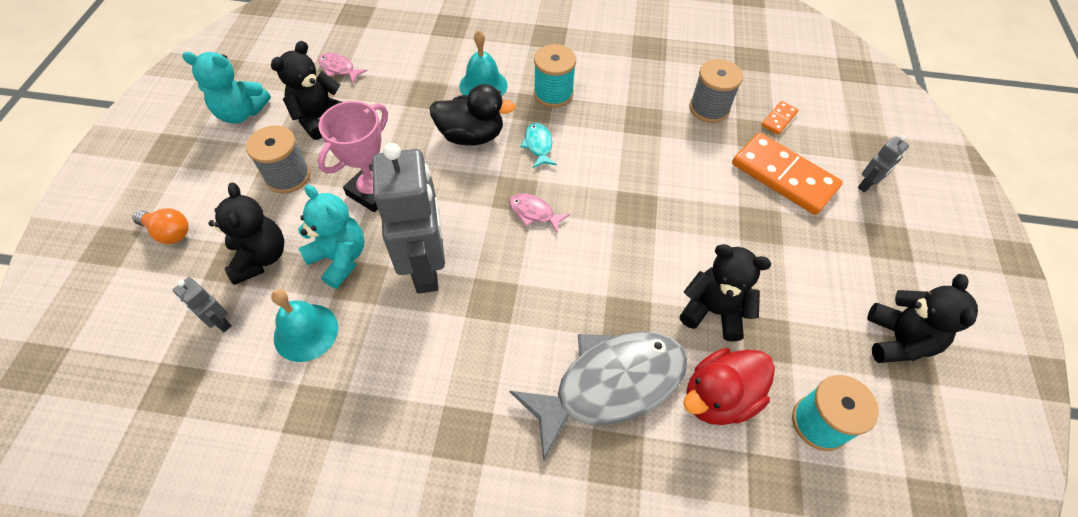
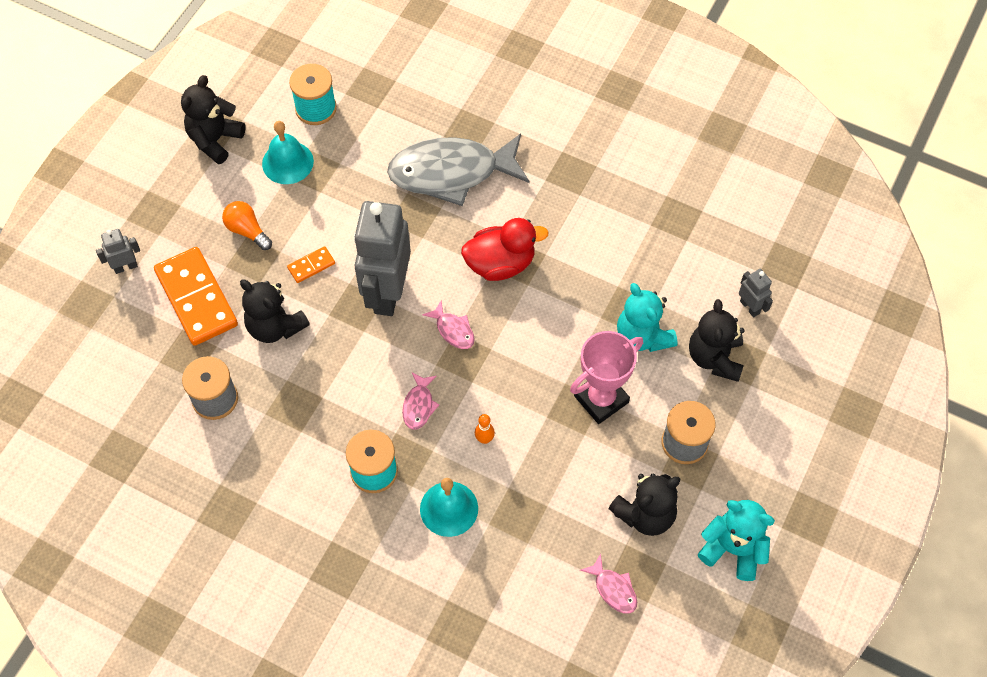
camera: 160 degrees left, 5 degrees up
(169, 232) = (801, 409): orange light bulb -> orange light bulb (247, 230)
(306, 332) = (678, 278): turquoise bell -> turquoise bell (287, 162)
(426, 268) = (567, 305): grey robot -> grey robot (387, 292)
(471, 136) = (484, 439): black duck -> orange bowling pin
(538, 145) = (419, 405): turquoise fish -> pink fish
(713, 311) = (342, 200): black teddy bear -> black teddy bear (275, 326)
(719, 397) = (376, 143): red duck -> red duck (500, 264)
(779, 119) = (151, 363): orange domino -> orange domino (311, 266)

